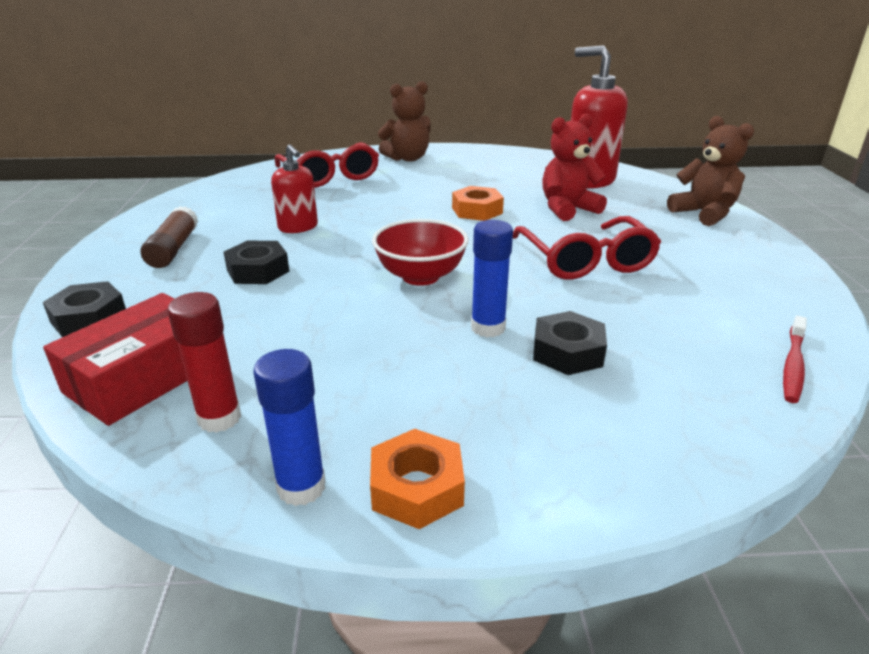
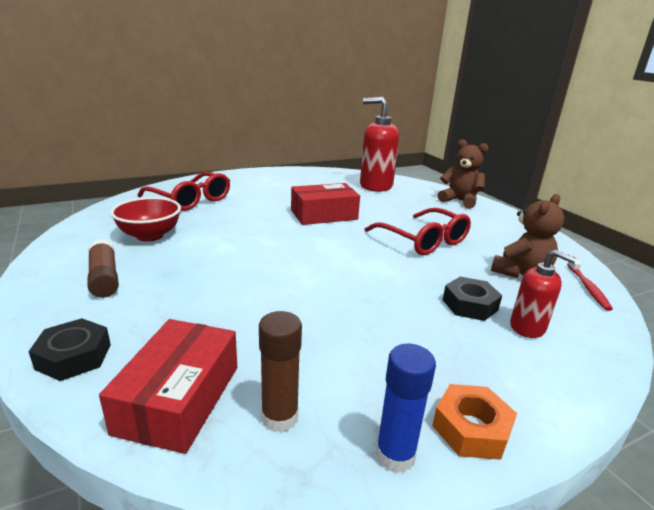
camera: 25 degrees left, 5 degrees down
(219, 418) = (279, 417): red glue stick -> brown glue stick
(258, 271) = (199, 285): black nut -> none
(298, 227) = (201, 244): red soap dispenser -> red soap dispenser (527, 327)
(407, 158) = (239, 181): brown teddy bear -> brown teddy bear (520, 272)
(420, 276) = (329, 268): red bowl -> red bowl (150, 236)
(477, 210) = (324, 215): orange nut -> red box
(488, 328) = (407, 298): blue glue stick -> none
(567, 209) = (380, 207): red teddy bear -> none

